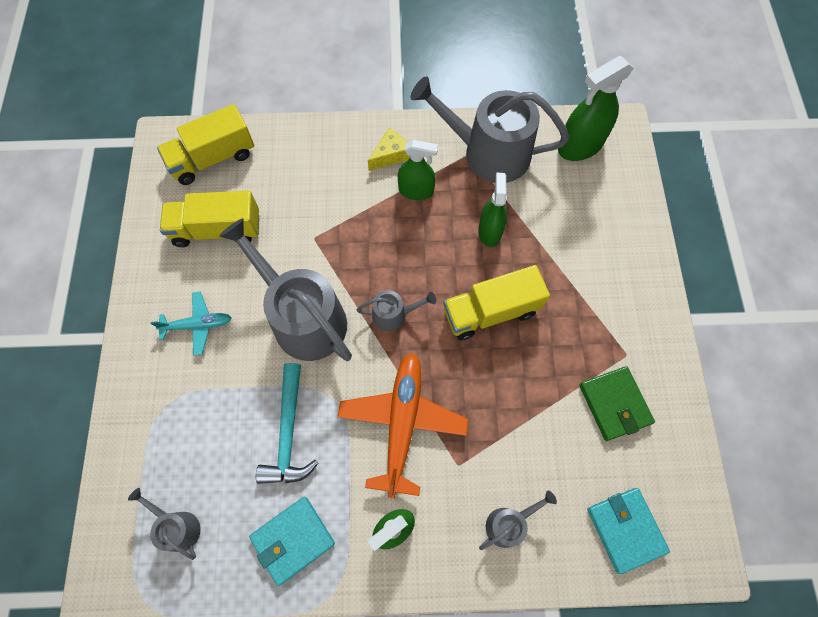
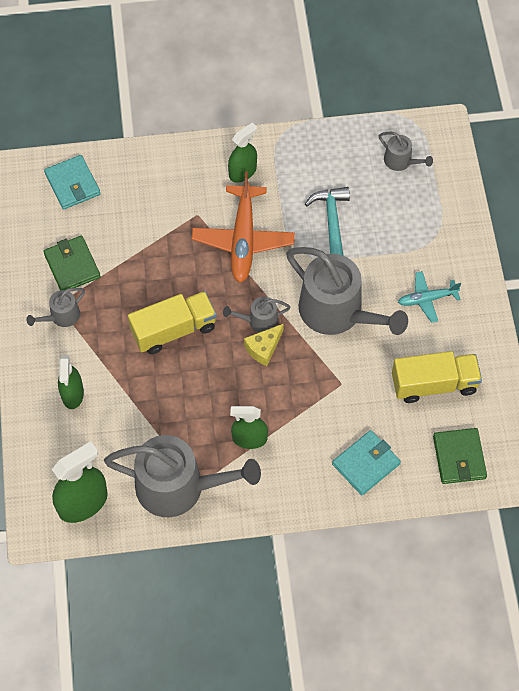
camera: 175 degrees right, 5 degrees down
(213, 158) = (459, 457): yellow truck -> green wallet
(293, 540) = (315, 160): turquoise wallet -> turquoise wallet (366, 464)
(390, 155) = (279, 476): yellow cheese -> yellow cheese (263, 348)
(489, 231) = (176, 403): green spray bottle -> green spray bottle (72, 394)
(509, 524) = (158, 181): grey watering can -> grey watering can (61, 316)

